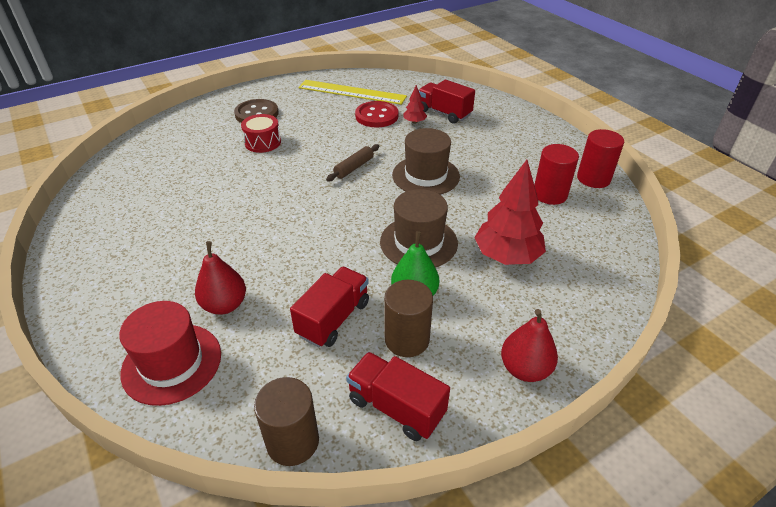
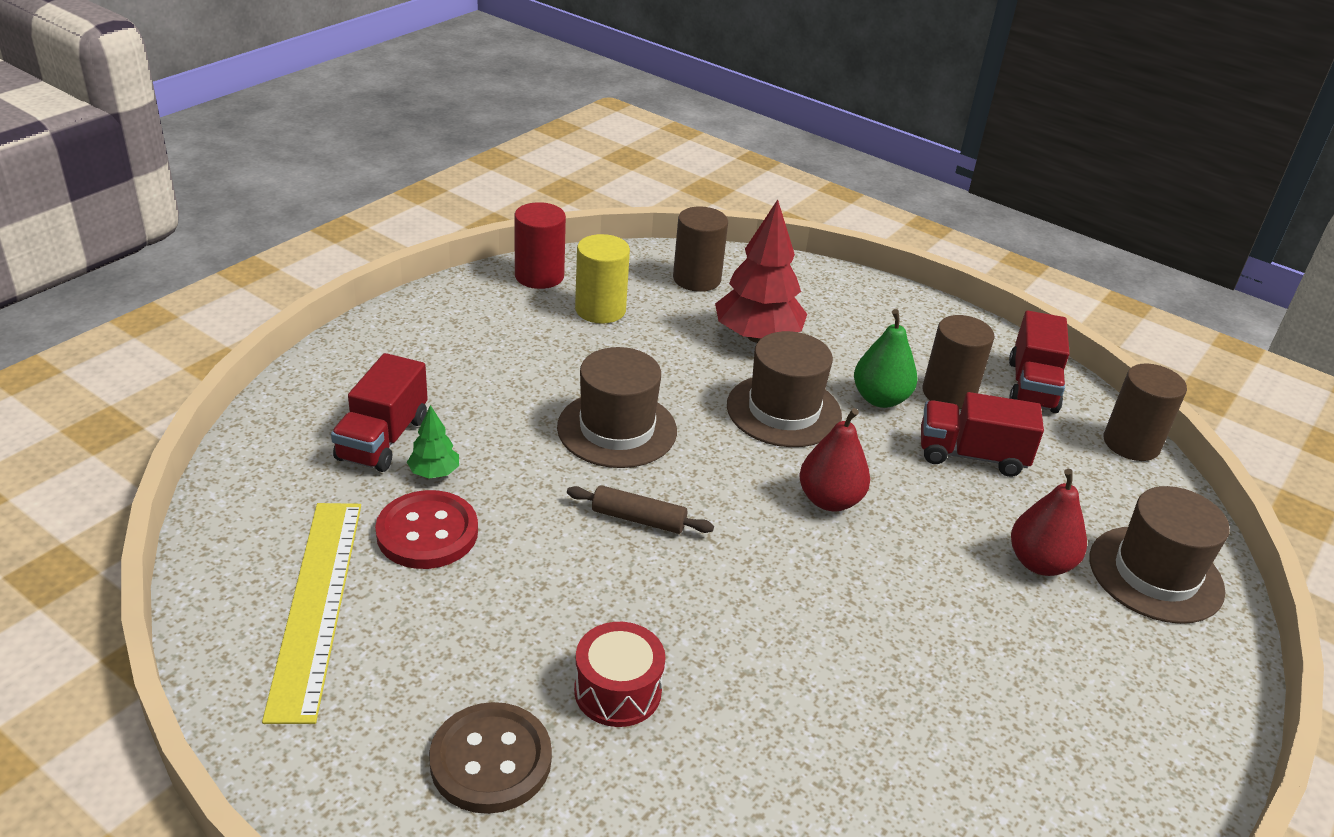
camera: 115 degrees left, 5 degrees down
(172, 363) = (1155, 574): red hat -> brown hat
(414, 122) = (434, 473): red tree -> green tree
(525, 369) = (916, 315): red pear -> red pear (829, 500)
(550, 194) = (600, 310): red cylinder -> yellow cylinder
(590, 247) = (696, 279): none -> brown cylinder

